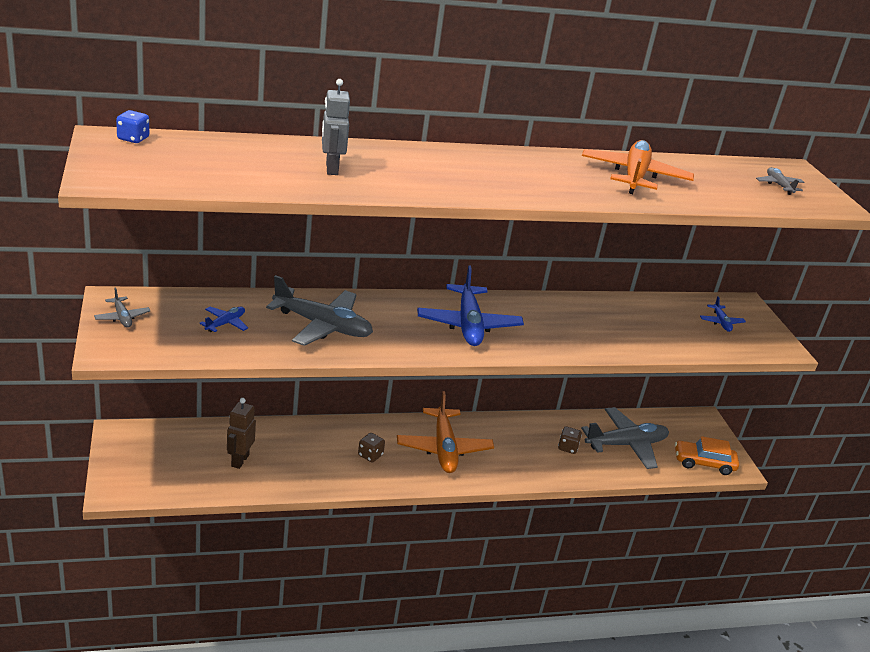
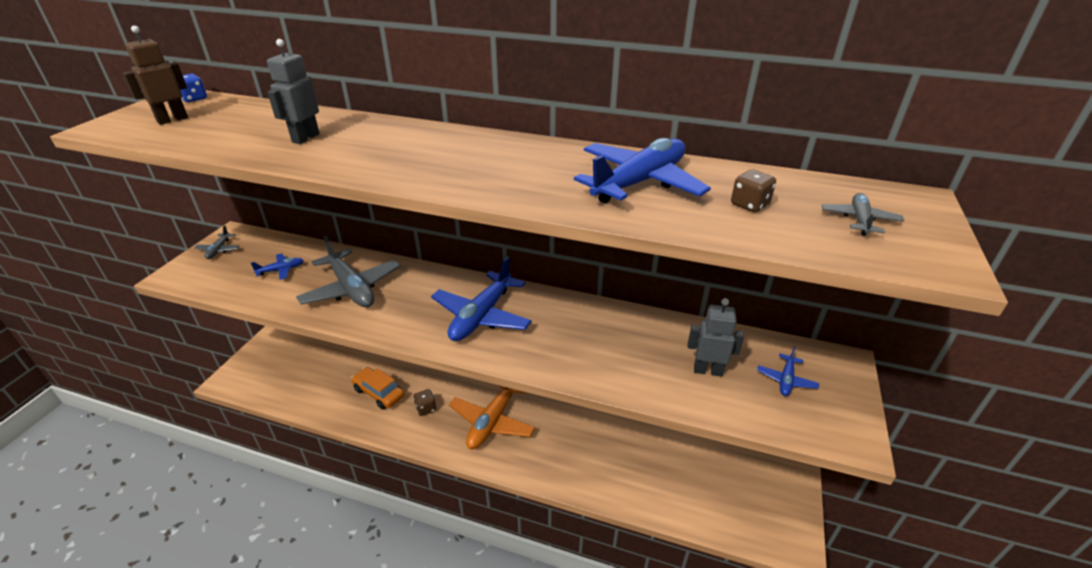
camera: 35 degrees right, 5 degrees up
(239, 460) = (327, 382): brown robot -> brown robot (172, 120)
(567, 447) = (611, 457): brown dice -> brown dice (749, 205)
(626, 444) = (677, 474): grey plane -> none
(634, 176) = (639, 182): orange plane -> blue plane
(669, 327) = (707, 370): none -> grey robot
(703, 463) = (756, 527): orange car -> orange car (379, 393)

